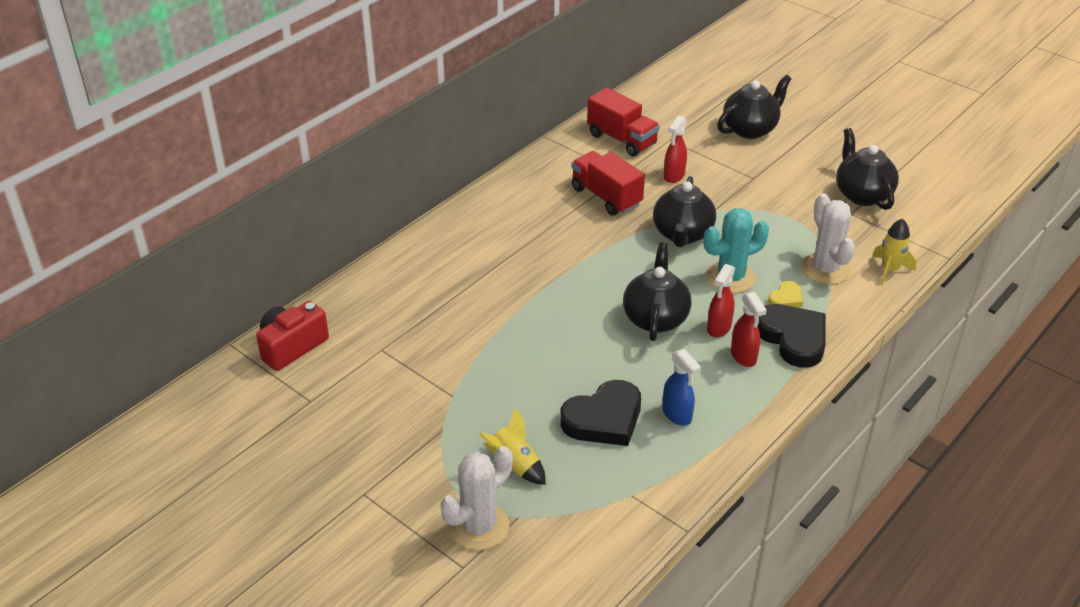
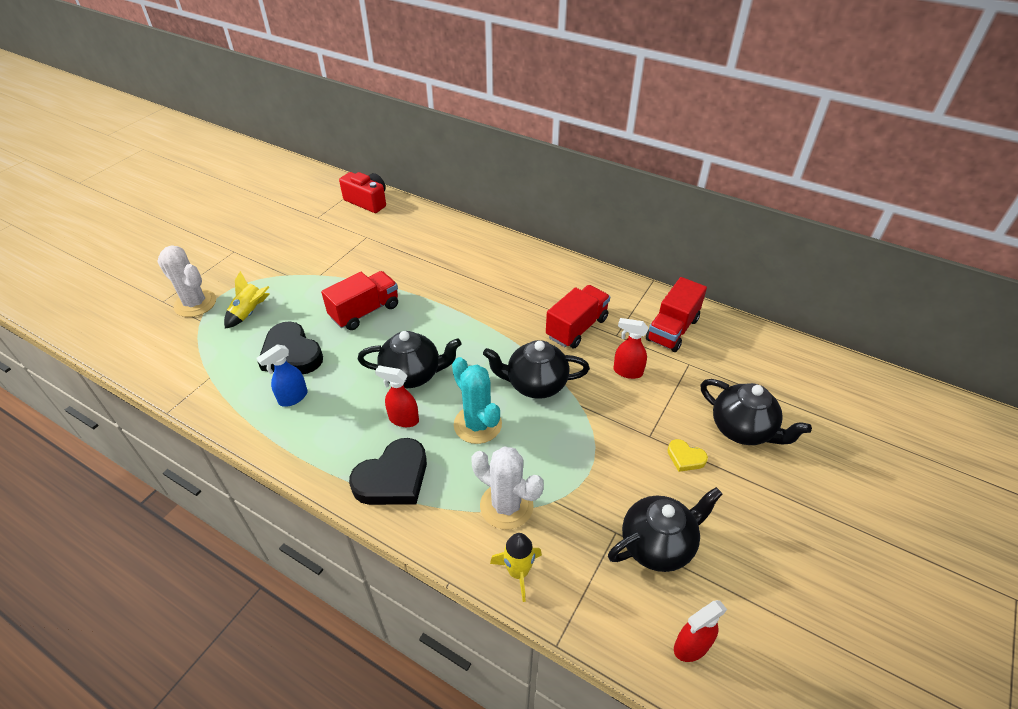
camera: 80 degrees right, 5 degrees up
(540, 353) = (365, 311): none -> red truck
(743, 357) = (365, 439): red spray bottle -> red spray bottle (691, 646)
(786, 298) = (452, 471): yellow heart -> yellow heart (685, 458)
(825, 269) = (506, 506): white cactus -> white cactus turned 60 degrees clockwise

